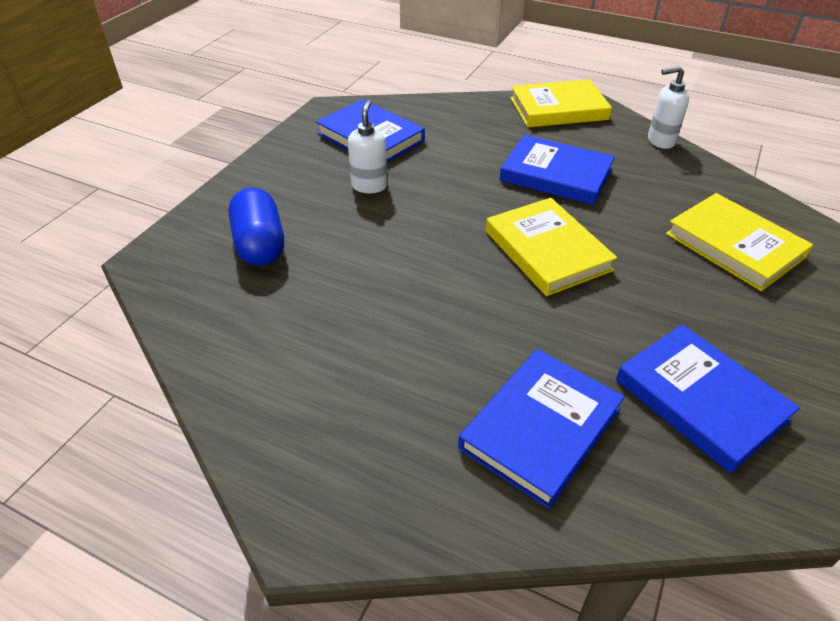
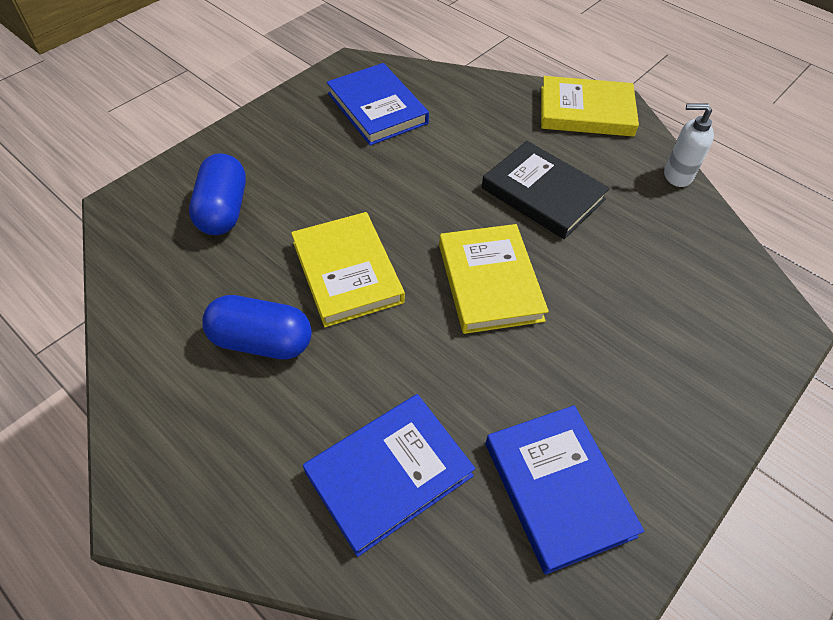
camera: 15 degrees right, 10 degrees up
(355, 346) = (262, 341): none -> blue capsule
(369, 186) = (351, 166): white soap dispenser -> none
(556, 175) = (542, 194): blue book -> black book
(734, 245) = (689, 323): yellow book -> yellow book (347, 272)

